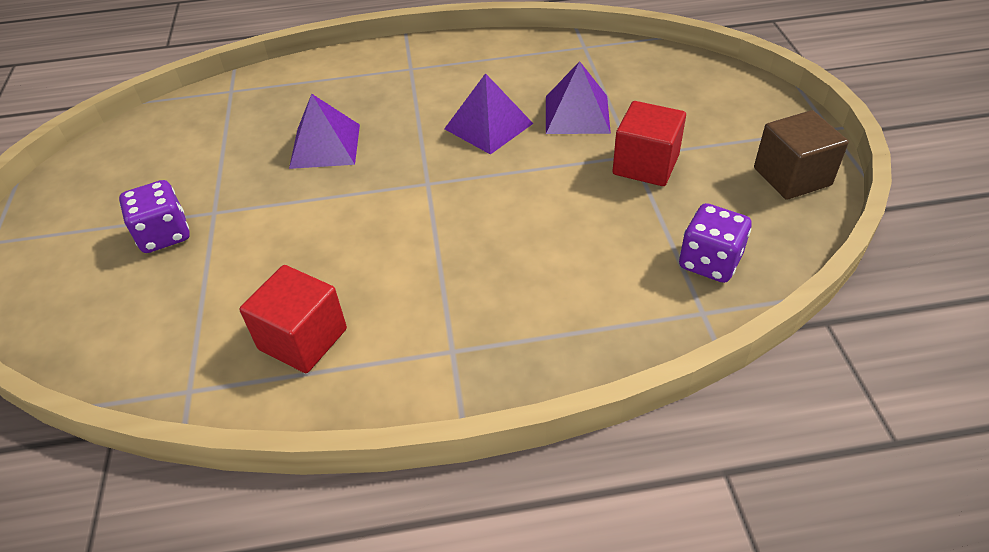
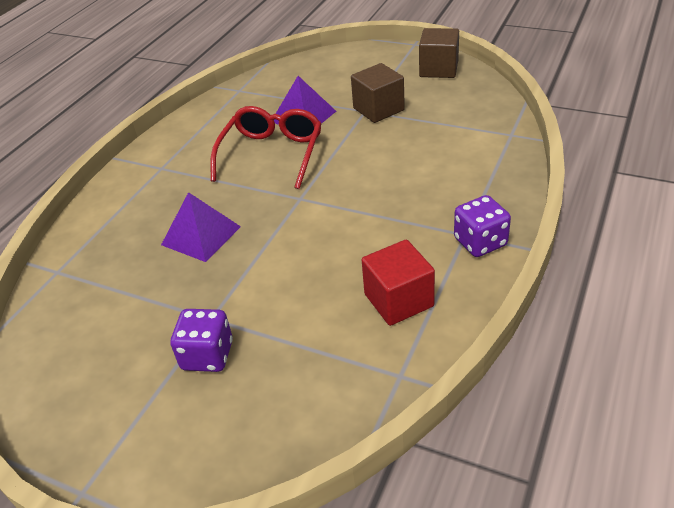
camera: 55 degrees left, 5 degrees down
(488, 126) = (272, 154): purple pyramid -> red glasses
(645, 165) = (378, 109): red cube -> brown cube
(710, 262) = (477, 118): purple dice -> purple dice (480, 242)

